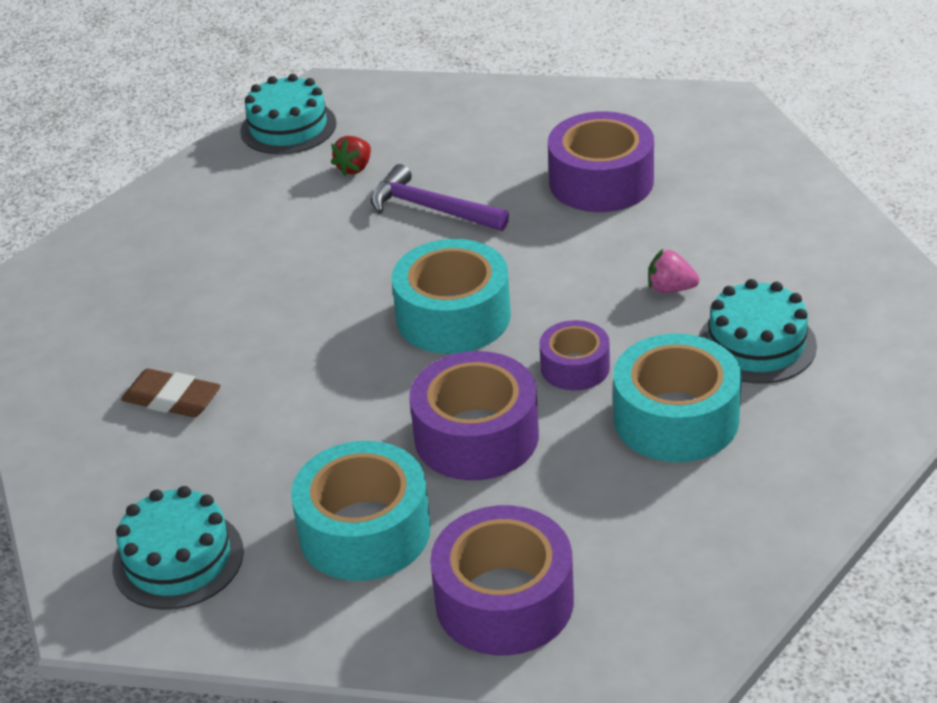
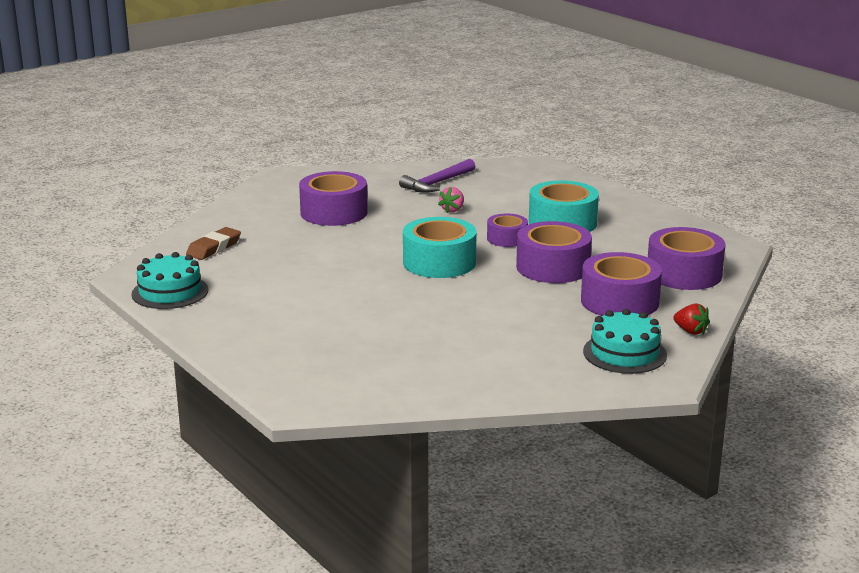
camera: 80 degrees left, 15 degrees down
(172, 399) = (469, 348): brown eraser -> brown eraser (214, 248)
(355, 168) = (248, 275): red strawberry -> red strawberry (690, 331)
(365, 531) = (619, 301): turquoise tape -> purple tape
(431, 208) = (320, 258): purple hammer -> purple hammer (437, 183)
(756, 344) = (513, 199): turquoise cake -> none

